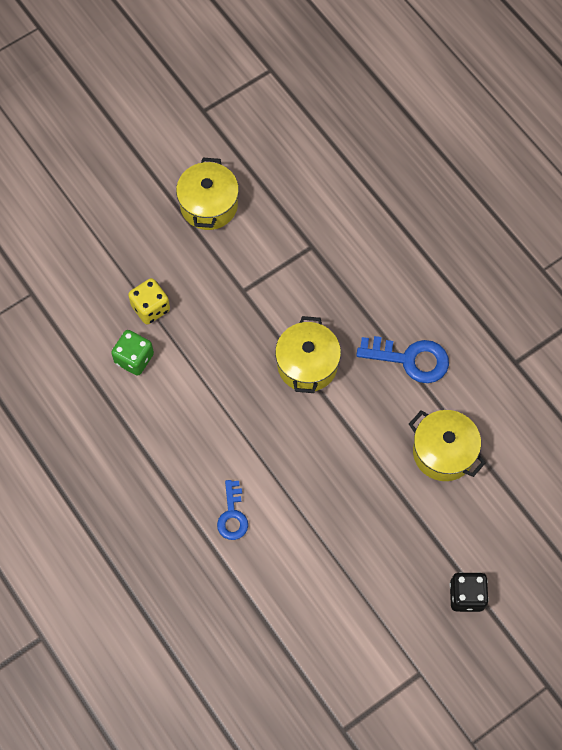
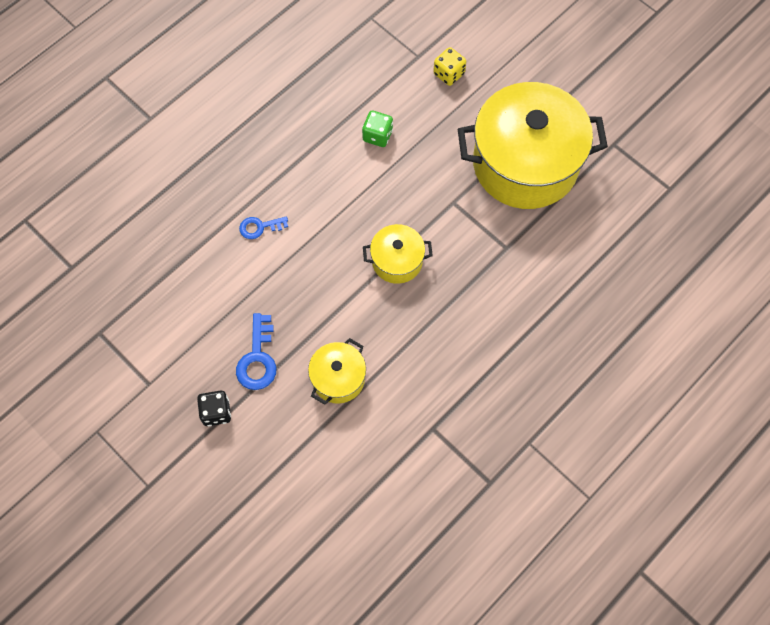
camera: 80 degrees right, 0 degrees up
(150, 308) = (423, 139): yellow dice -> yellow dice (449, 74)
(209, 205) = (525, 164): yellow pot -> yellow pot, size x2.16
(410, 359) = (418, 340): blue key -> blue key (257, 358)

